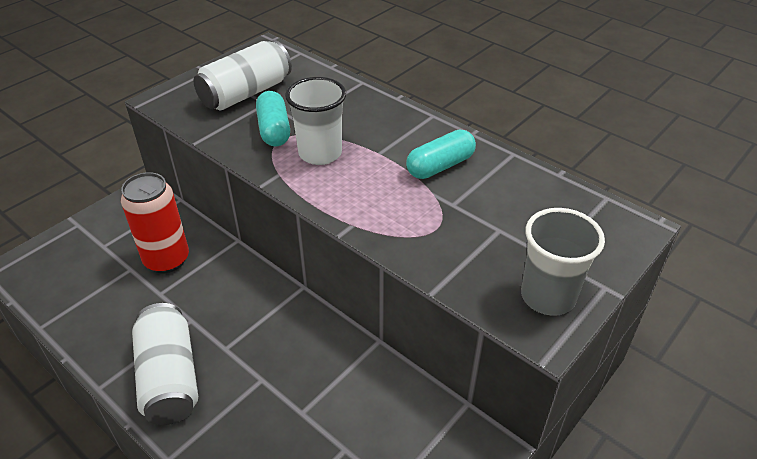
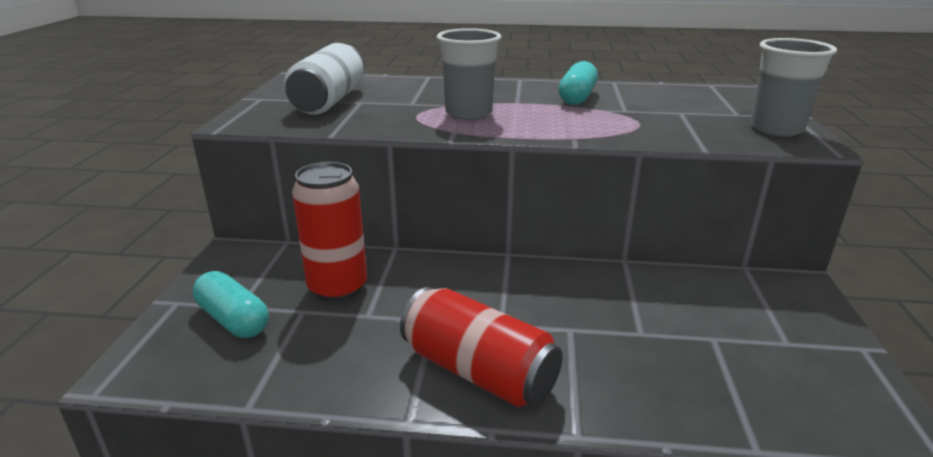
camera: 35 degrees left, 15 degrees down
(170, 377) = (478, 371): white can -> red can
(274, 130) = (399, 112): turquoise capsule -> turquoise capsule (233, 319)
(320, 153) = (468, 113): white cup -> grey cup

